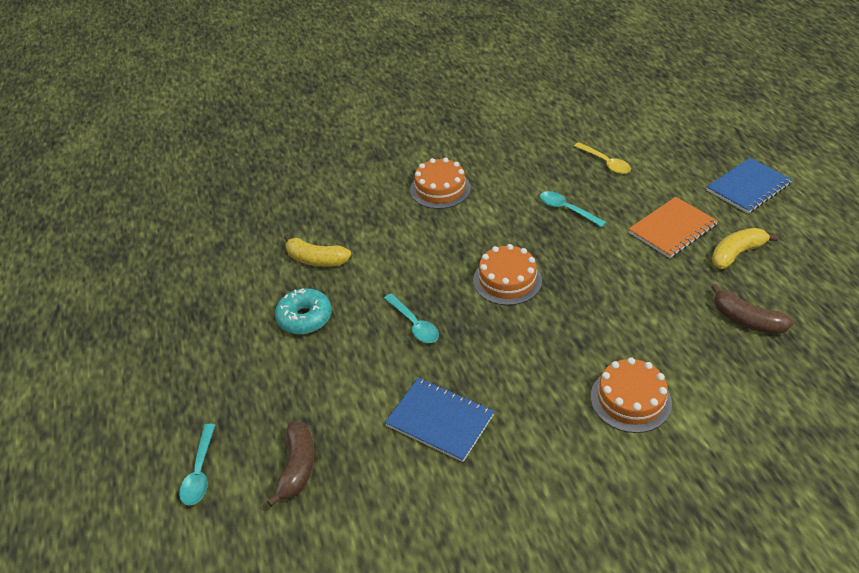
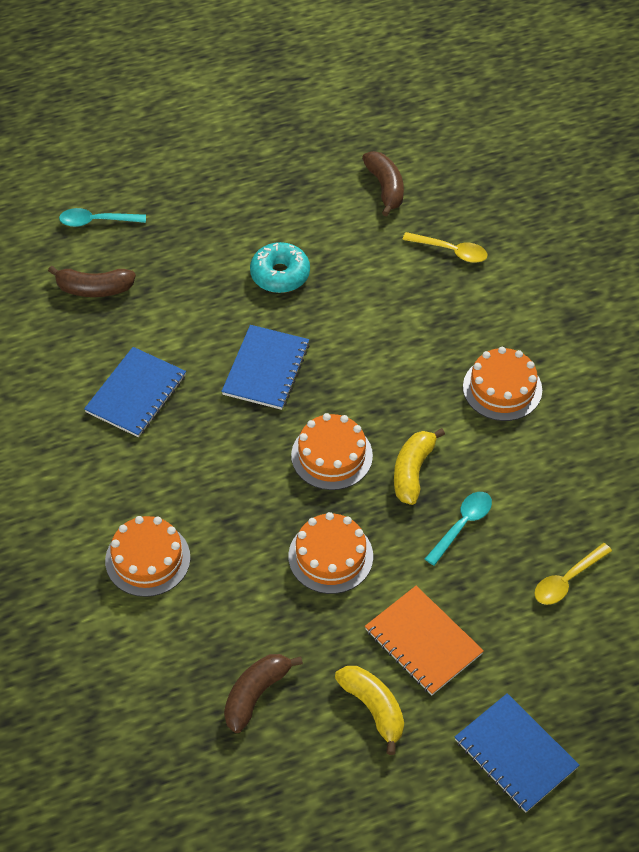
camera: 85 degrees right, 10 degrees up
(218, 251) = (385, 187): none -> brown banana
(299, 214) = (450, 251): none -> yellow spoon
(316, 259) = (370, 275): yellow banana -> yellow banana (412, 471)
(414, 324) = (266, 369): turquoise spoon -> blue notebook
(606, 279) = (330, 556): none -> orange cake

